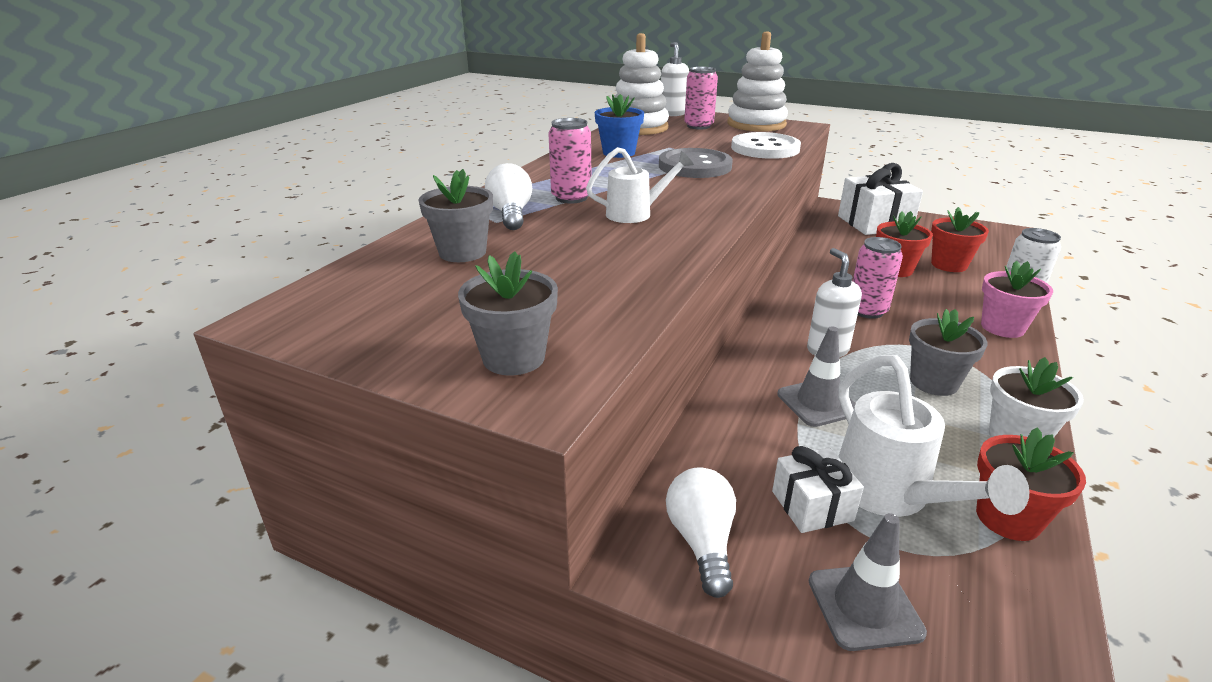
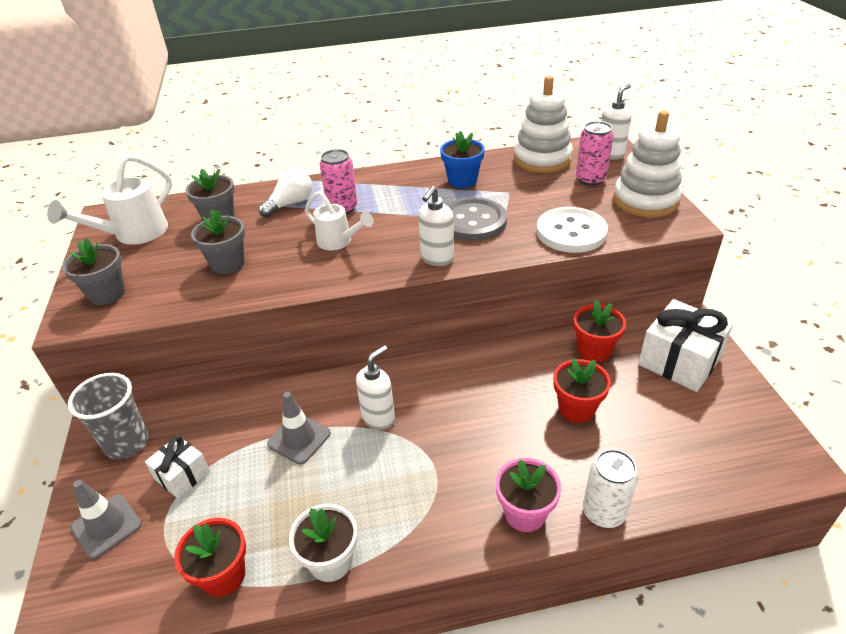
camera: 55 degrees right, 10 degrees up
(702, 542) = (127, 443): white light bulb -> grey cup
(734, 190) = (437, 259): none -> white soap dispenser
(867, 311) = (469, 418): pink can -> none
(891, 495) = (214, 508): white watering can -> white watering can (133, 234)
(933, 382) = (379, 492): grey flower pot -> grey flower pot (227, 264)
(949, 265) = (634, 442): red flower pot -> red flower pot (594, 350)

